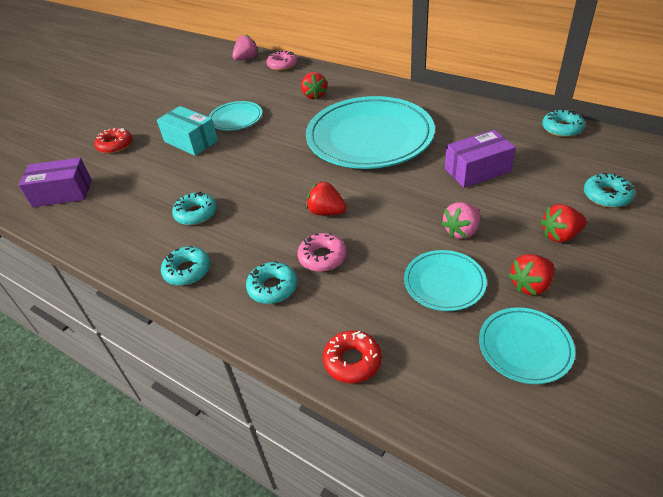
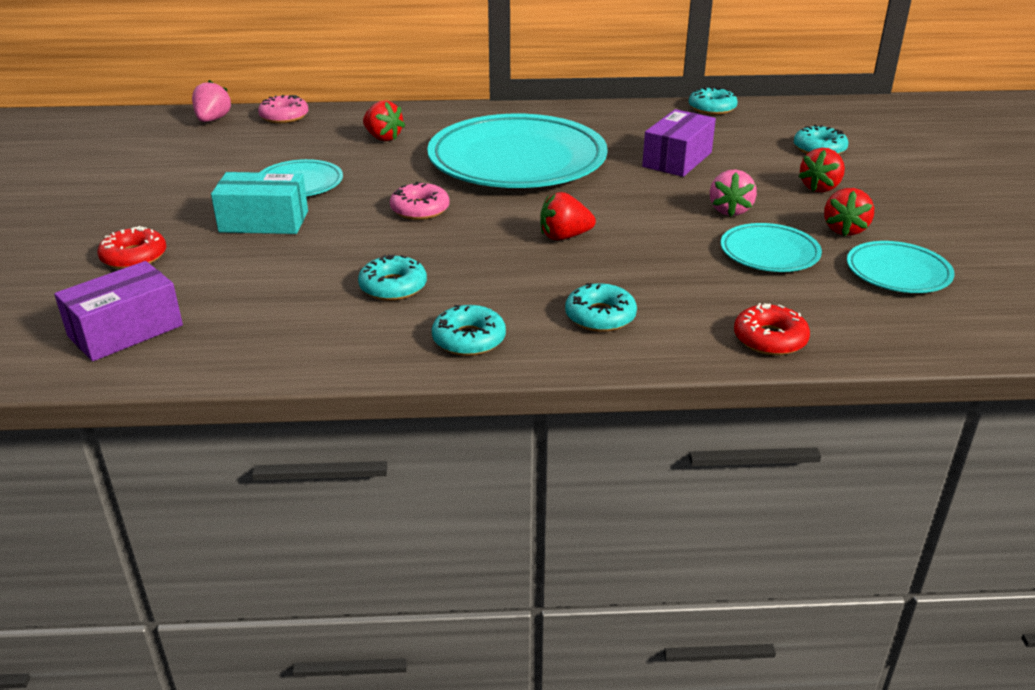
camera: 40 degrees left, 10 degrees down
(322, 257) = (618, 274): pink donut -> pink donut (420, 209)

